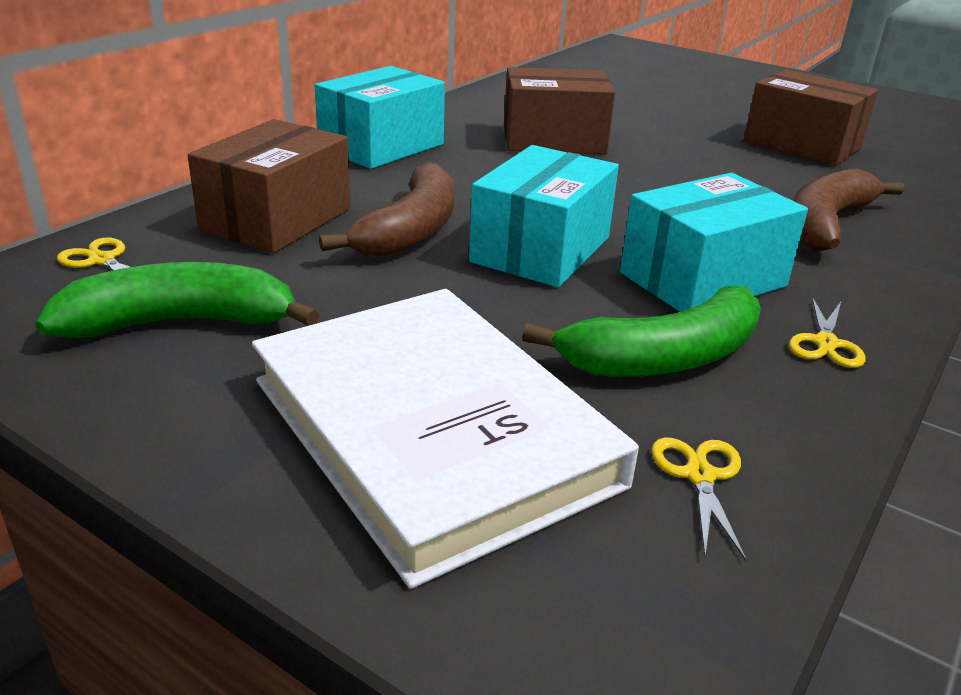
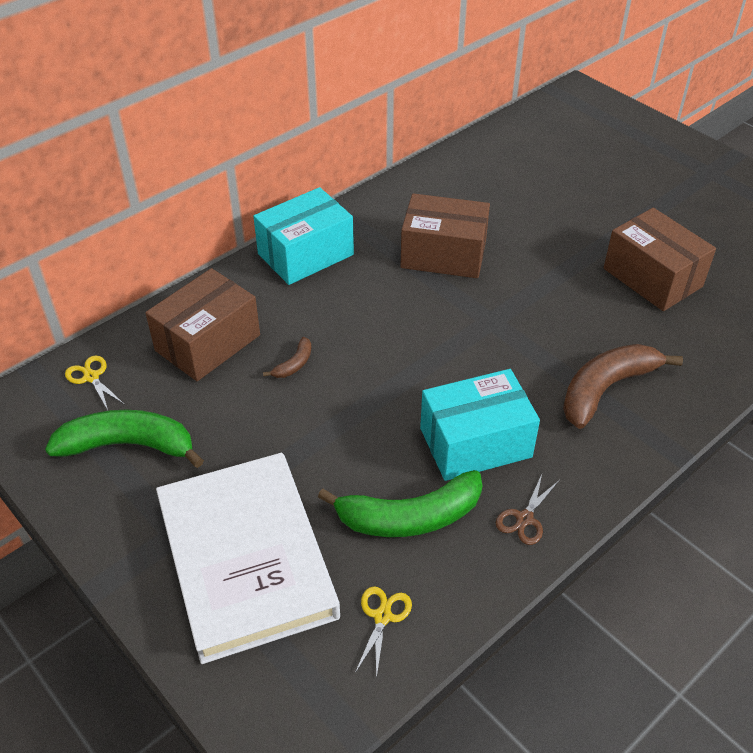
camera: 15 degrees right, 15 degrees up
(410, 230) = (294, 364): brown banana -> brown banana, size x0.45
(541, 250) = (376, 396): turquoise box -> none
(826, 344) = (524, 519): yellow scissors -> brown scissors

